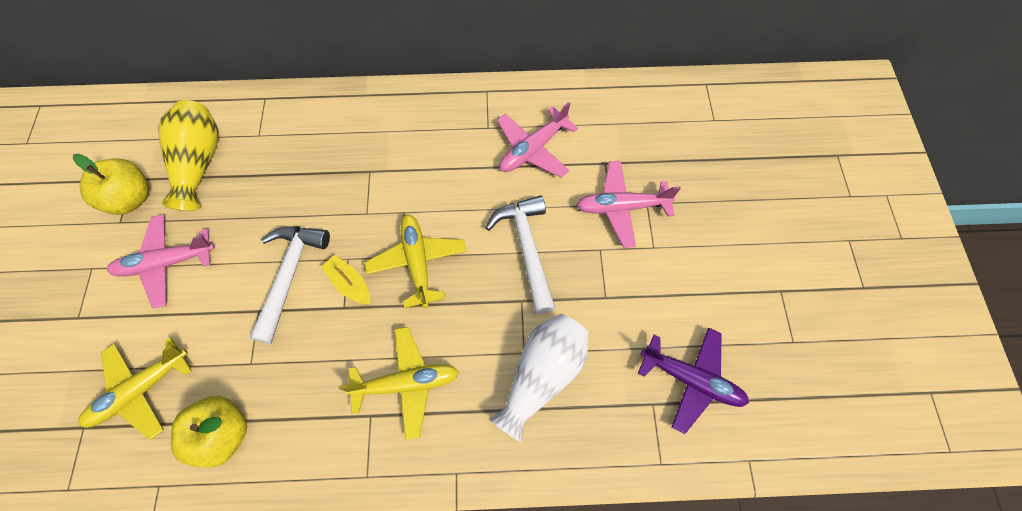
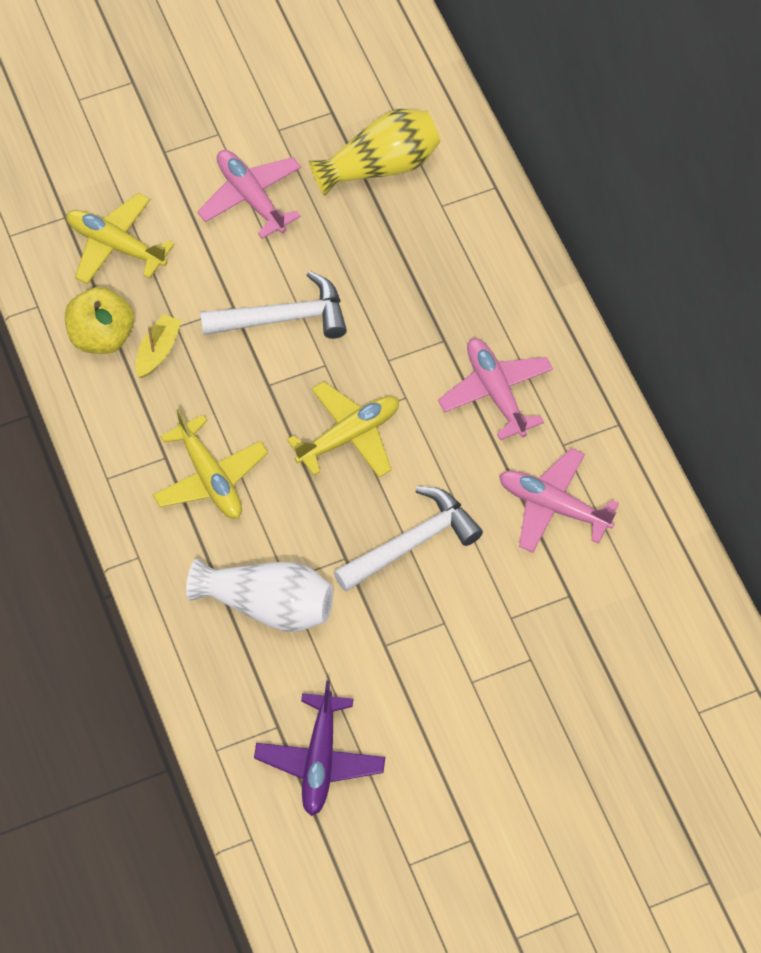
camera: 70 degrees right, 5 degrees down
(131, 198) = (309, 125): yellow apple -> none
(349, 283) = (297, 379): yellow boat -> yellow boat (158, 351)
(621, 207) = (512, 631): pink plane -> pink plane (496, 392)

